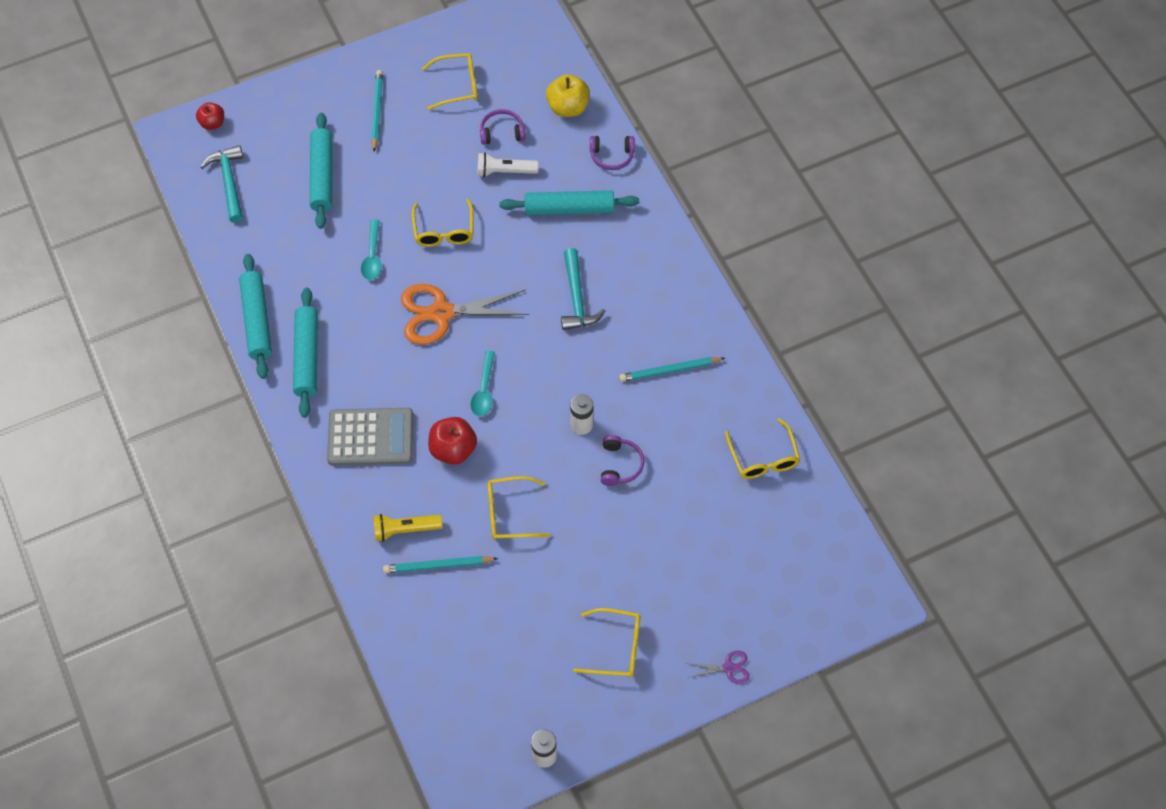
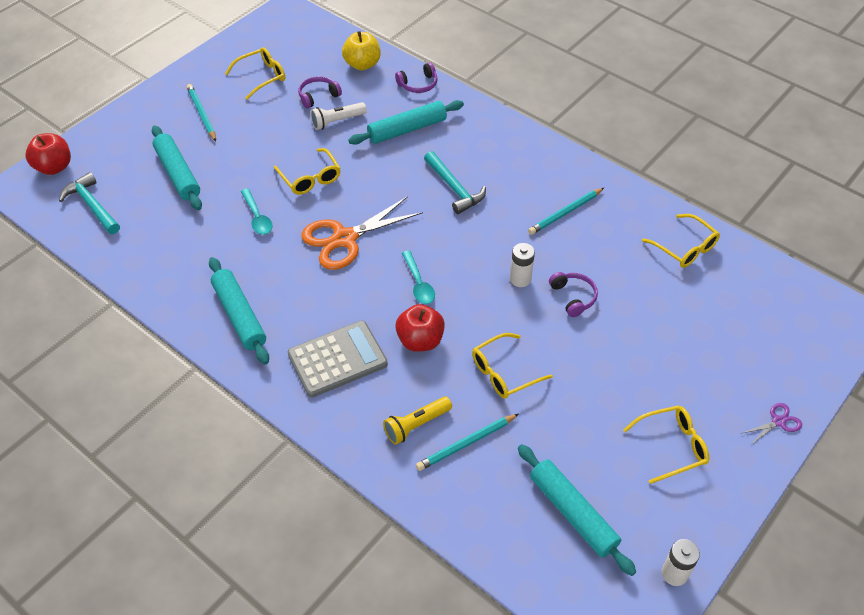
camera: 25 degrees left, 10 degrees down
(212, 123) = (54, 167): red apple -> red apple, size x1.57
(257, 321) = (175, 303): turquoise rolling pin -> turquoise rolling pin (572, 513)

